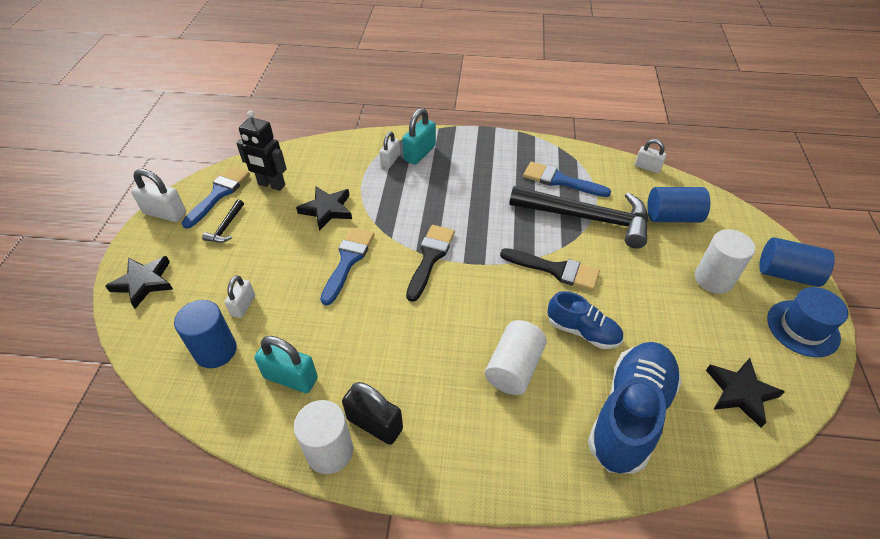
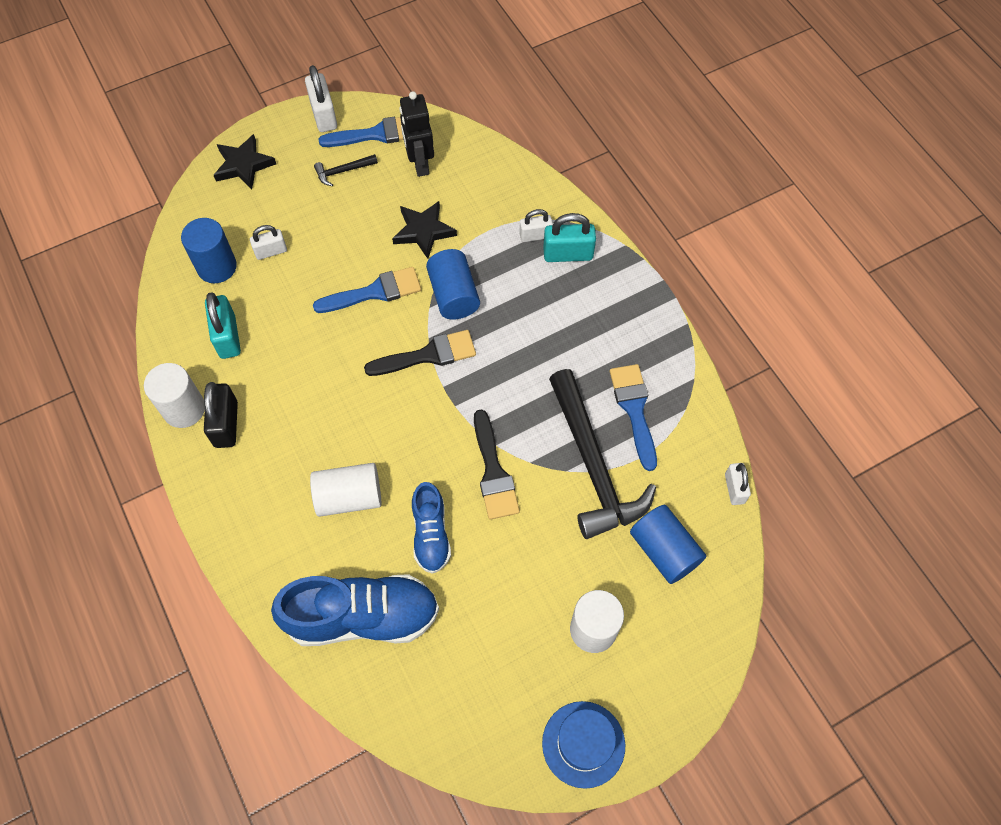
camera: 55 degrees right, 15 degrees up
(740, 392) = (452, 706): black star -> none
(786, 273) = (659, 704): blue cylinder -> blue cylinder (454, 295)

